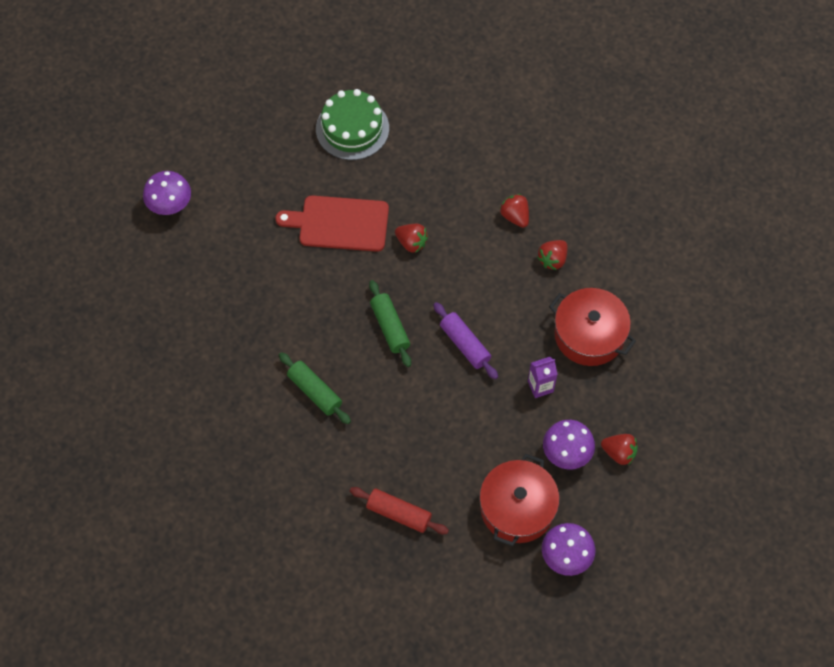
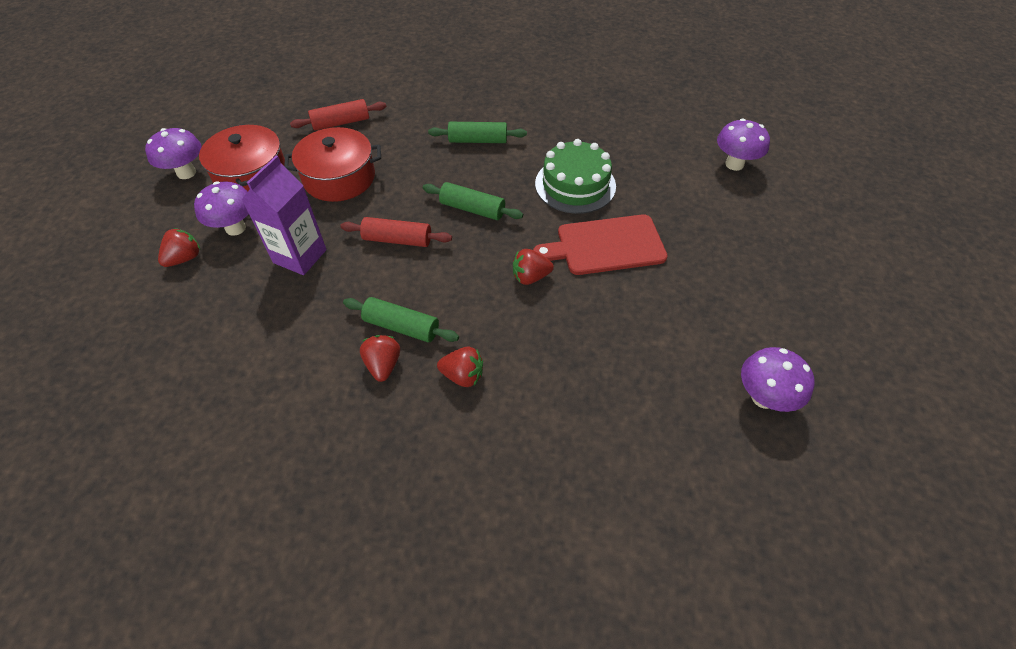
camera: 135 degrees right, 10 degrees down
(339, 224) = (606, 245): red cutting board -> red cutting board turned 150 degrees counterclockwise
(352, 128) = (709, 328): green cake -> green cake (575, 185)
(376, 78) = (763, 397): none -> purple mushroom
(464, 344) = (397, 239): purple rolling pin -> red rolling pin
(521, 275) = (402, 326): none -> green rolling pin
(540, 386) = (300, 256): purple carton -> purple carton, size x1.70
(589, 335) = (285, 326): red pot -> red pot (339, 178)
(619, 453) = (185, 258): red strawberry -> red strawberry turned 150 degrees clockwise

